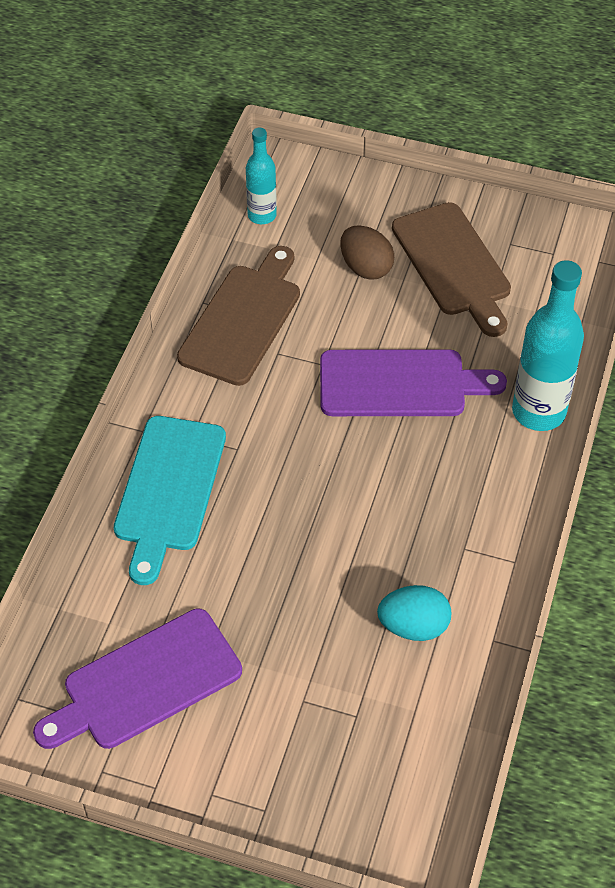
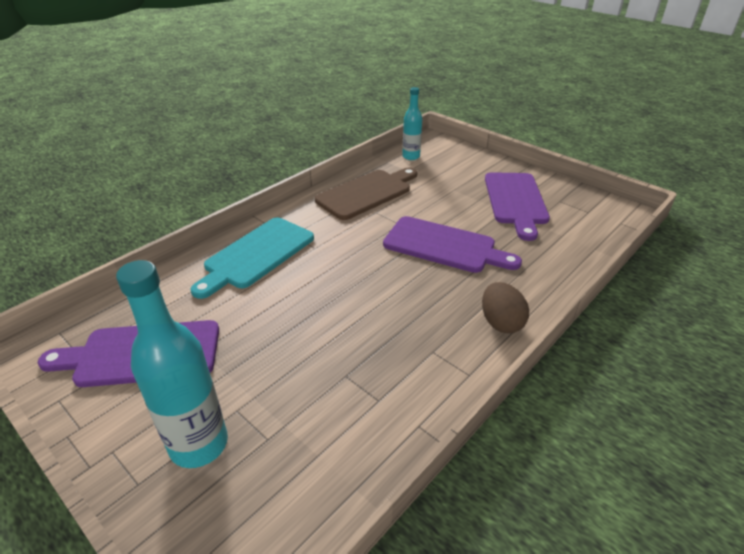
camera: 25 degrees right, 15 degrees down
(366, 268) = (457, 189): brown egg -> brown egg (501, 322)
(413, 626) = (359, 390): turquoise egg -> none
(453, 264) = (516, 201): brown cutting board -> purple cutting board
(538, 412) = (538, 287): turquoise bottle -> turquoise bottle (199, 444)

